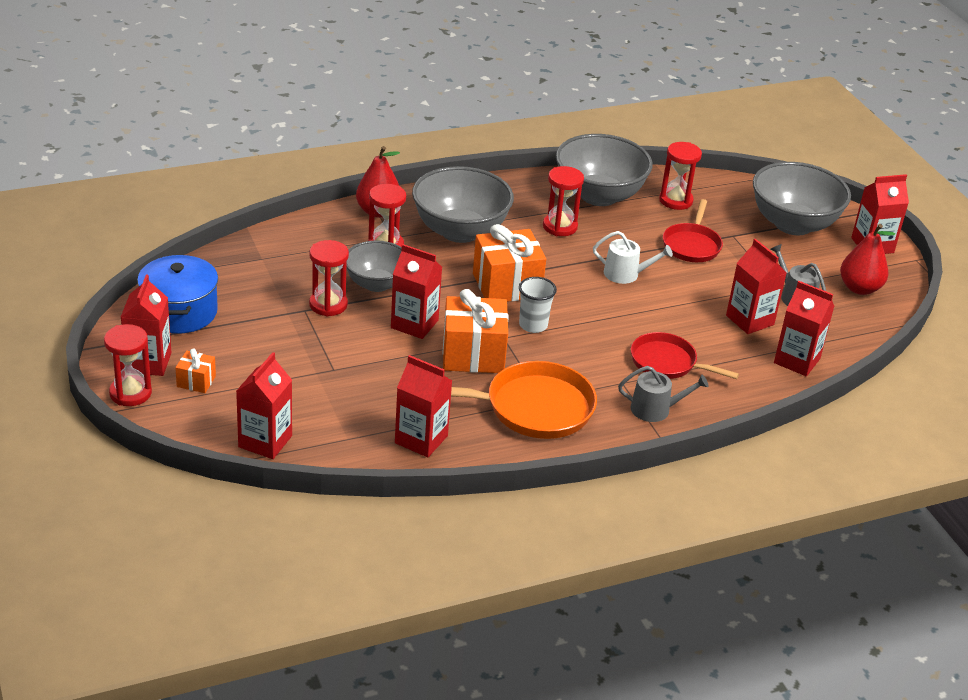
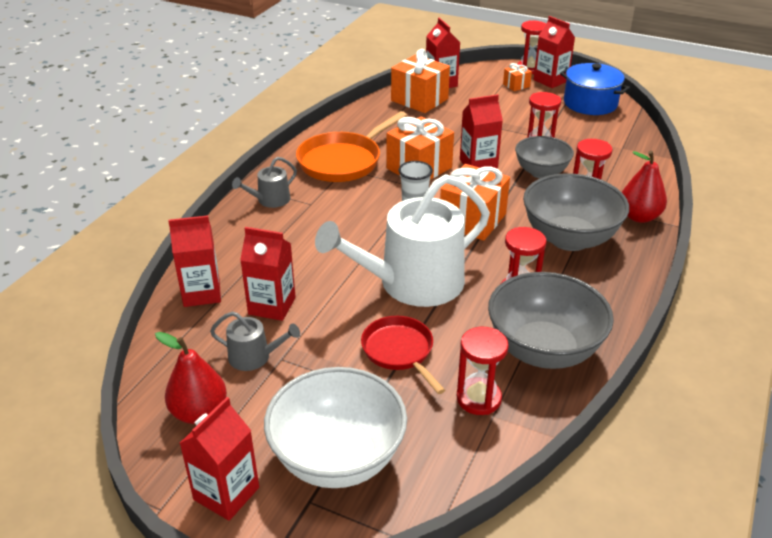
camera: 140 degrees right, 0 degrees up
(332, 434) = (419, 100): none -> orange gift
(421, 439) = (376, 119): red carton -> none
(626, 274) = (412, 283): white watering can -> white watering can, size x2.26
(667, 363) = (297, 233): red pan -> none
(793, 224) = (338, 458): grey bowl -> white bowl

